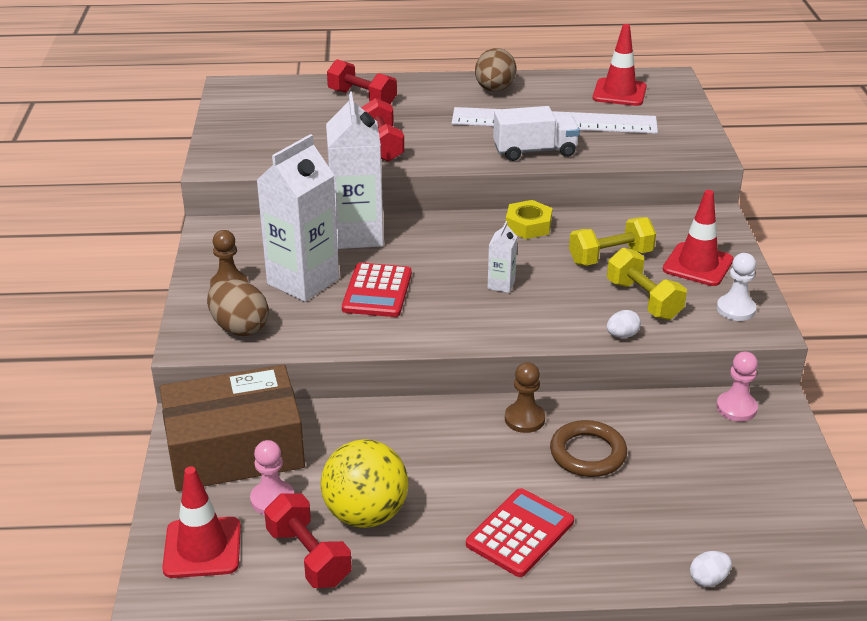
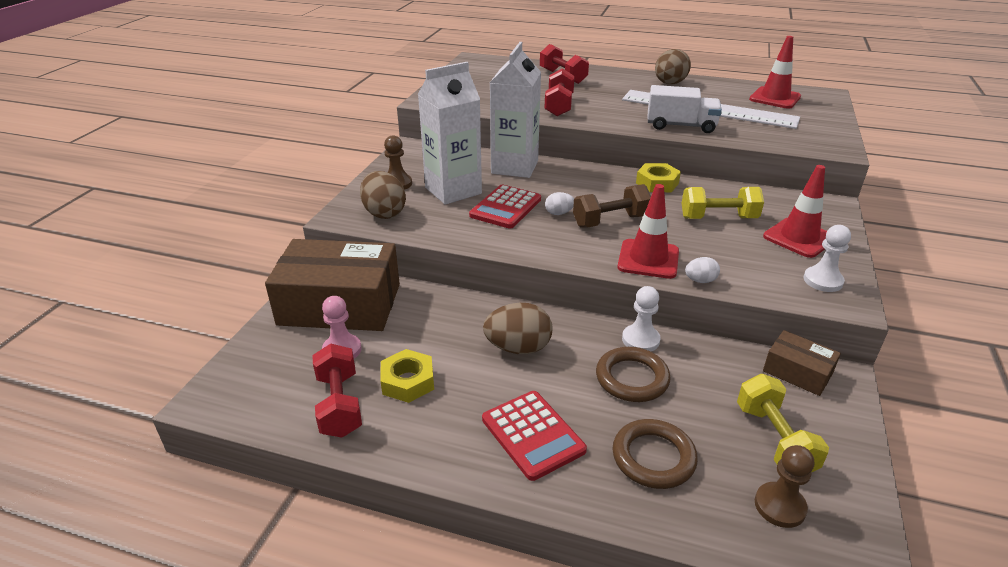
camera: 20 degrees right, 0 degrees up
(202, 548) = (263, 374): red traffic cone -> red traffic cone (648, 259)
(366, 514) = (408, 381): yellow ball -> yellow nut
(460, 450) = (518, 348): none -> brown egg
(501, 285) = (610, 221): white carton -> brown dumbbell
(520, 533) = (532, 435): red calculator -> red calculator turned 90 degrees clockwise
(524, 419) = (588, 335): brown pawn -> brown pawn (779, 506)
(578, 411) = (640, 340): none -> white pawn
(640, 524) = (653, 457): none -> brown ring
(643, 300) = (734, 256): yellow dumbbell -> yellow dumbbell (774, 439)
(708, 579) = (701, 536): white egg -> white egg (559, 213)
(736, 408) = (797, 372): pink pawn -> brown box

